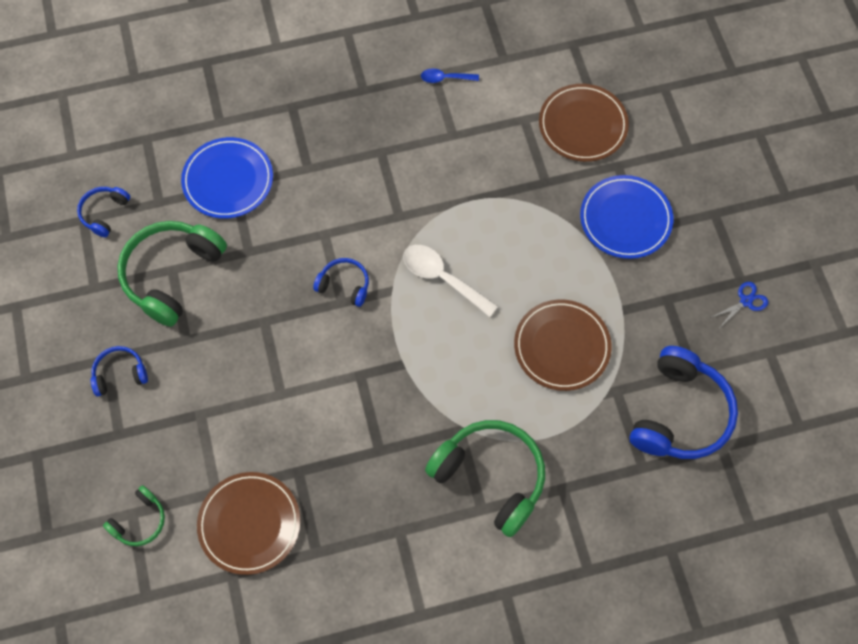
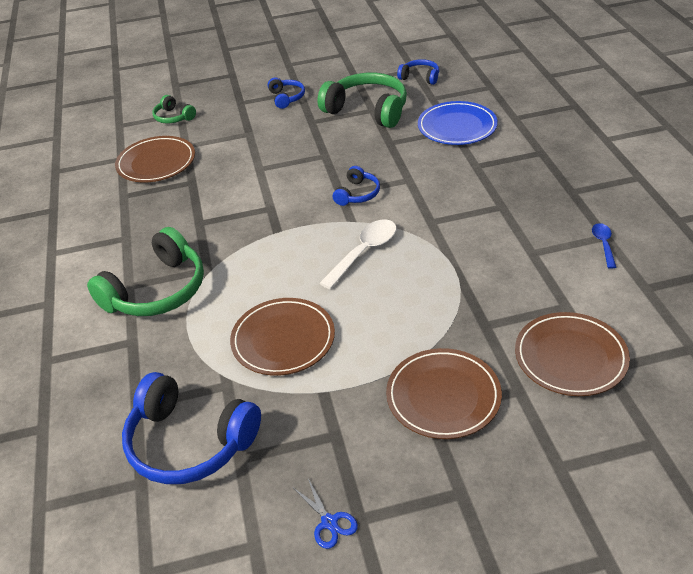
camera: 95 degrees right, 25 degrees down
(625, 219) = (443, 396): blue plate -> brown plate

